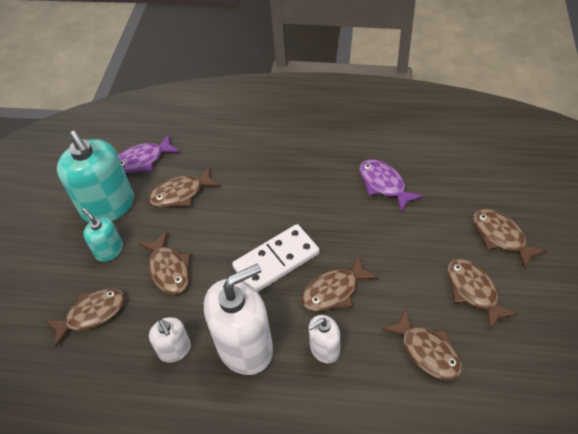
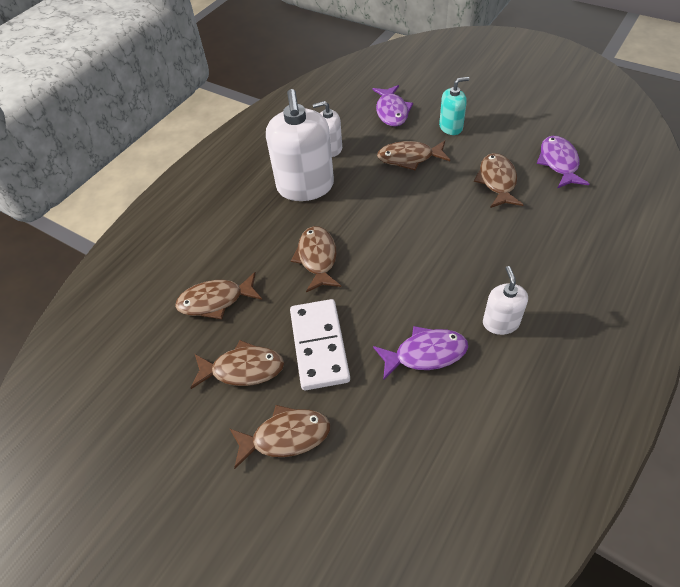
camera: 115 degrees right, 0 degrees up
(92, 314) = (392, 111): brown fish -> purple fish
(108, 206) = (504, 132): turquoise soap dispenser -> none
(276, 260) = (376, 228): white domino -> white domino (319, 346)
(324, 349) = (269, 233): white soap dispenser -> white soap dispenser (500, 323)

